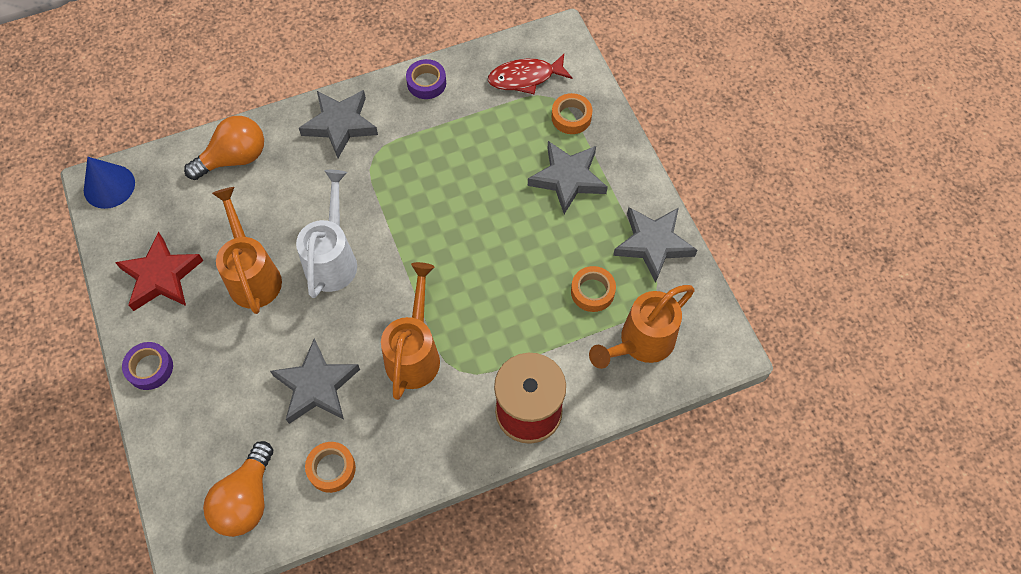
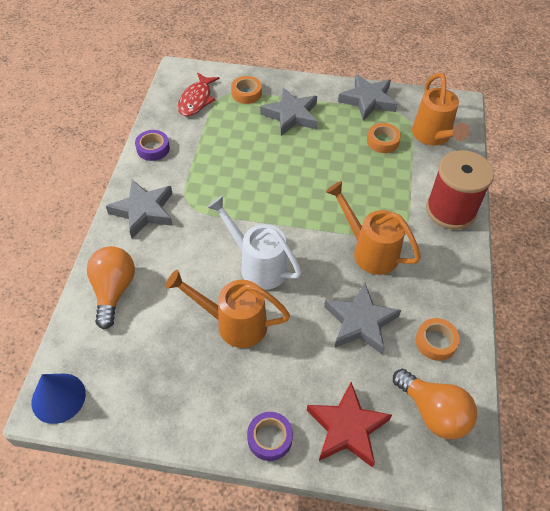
camera: 60 degrees left, 10 degrees down
(161, 276) = (185, 392): red star -> red star (347, 428)

